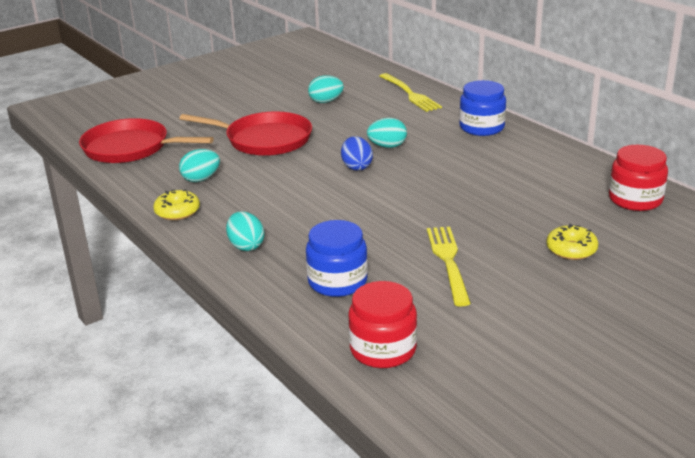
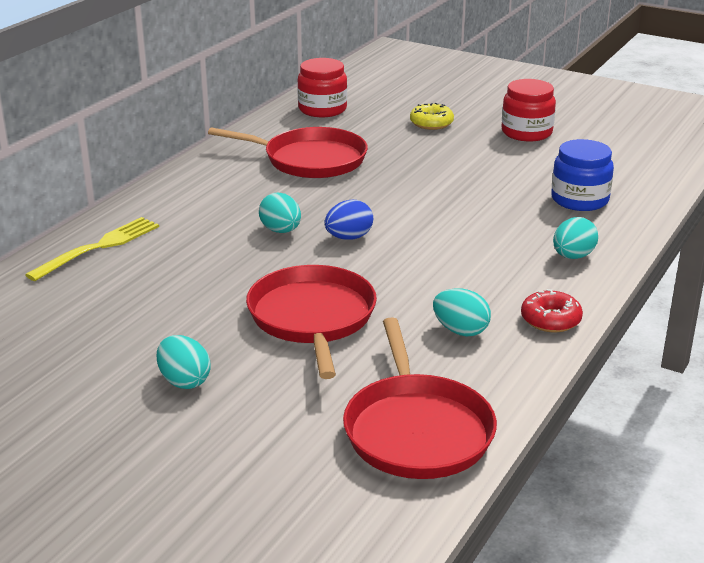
camera: 115 degrees left, 0 degrees up
(177, 211) = (550, 320): yellow donut -> red donut
(326, 101) = (150, 304): turquoise egg -> turquoise egg (184, 381)
(383, 349) = (643, 166): red jar -> red jar (526, 132)
(448, 261) = (498, 163): yellow fork -> none
(481, 127) = (195, 187): blue jar -> none
(510, 175) = (310, 160): none -> red pan

